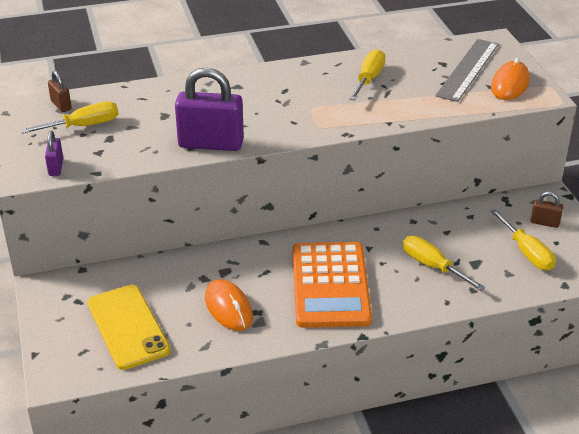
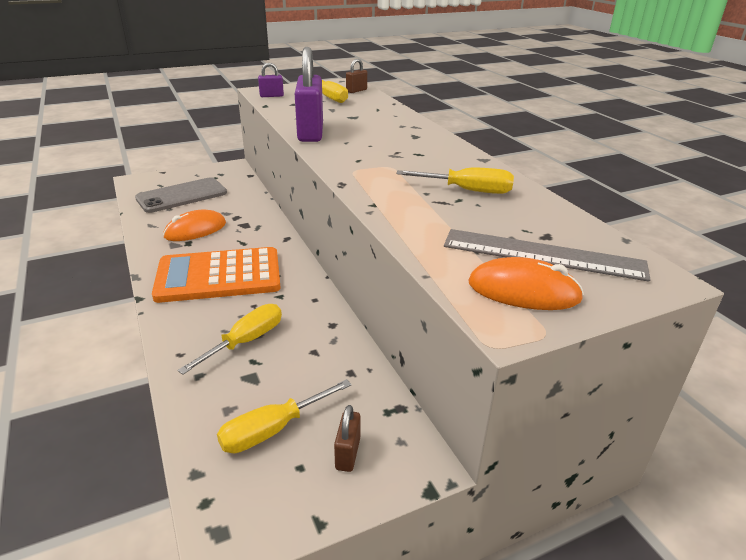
camera: 80 degrees right, 5 degrees down
(128, 327) = (182, 196): yellow phone -> grey phone

